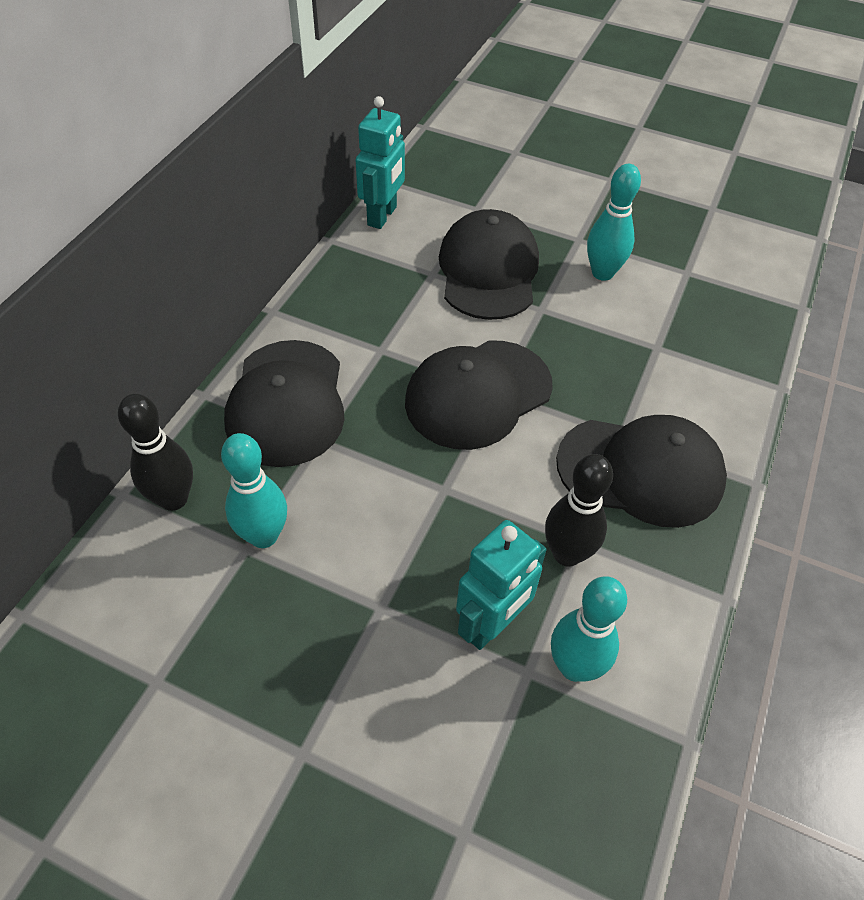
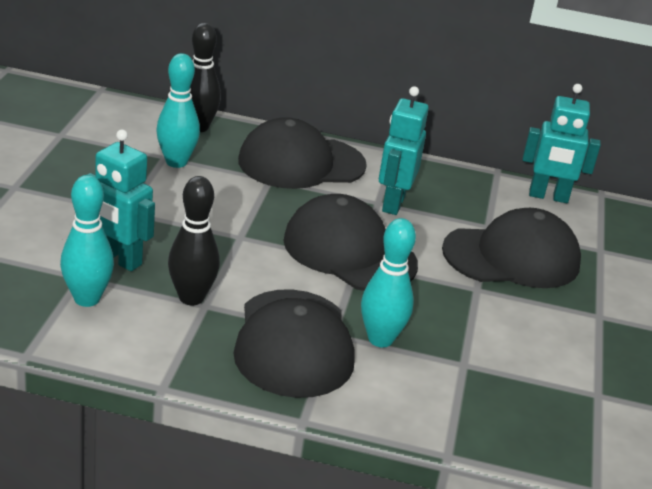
camera: 75 degrees right, 20 degrees down
(385, 337) = (393, 203): none -> turquoise robot
(602, 273) = (555, 330): turquoise bowling pin -> turquoise bowling pin (380, 339)

